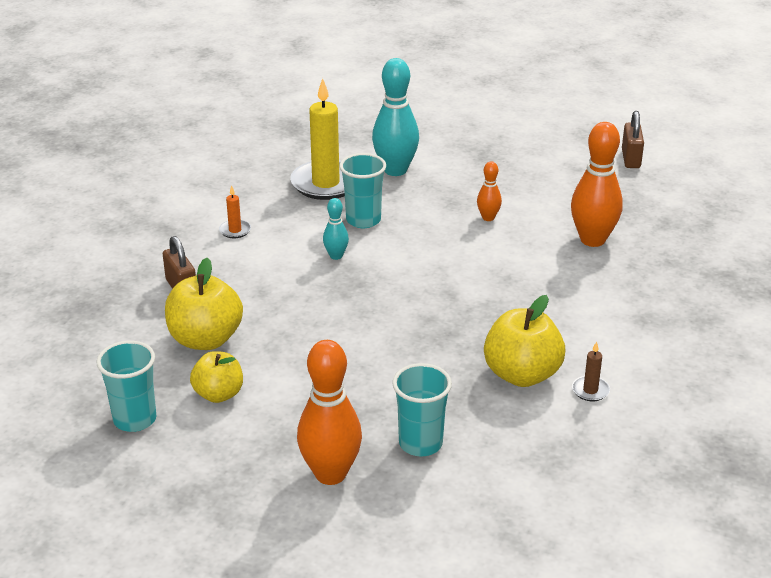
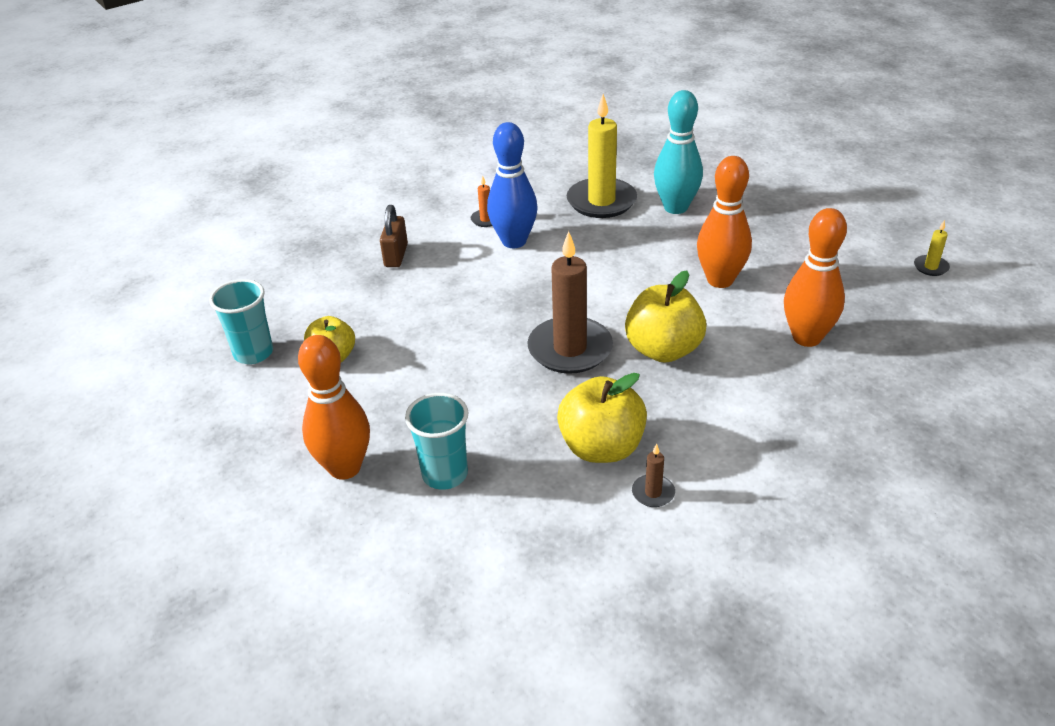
camera: 35 degrees right, 5 degrees up
(205, 339) = (370, 306): yellow apple -> yellow apple (663, 350)
(282, 241) = (514, 241): none -> blue bowling pin
(336, 256) = (546, 270): turquoise bowling pin -> none
(363, 220) = (601, 245): turquoise cup -> none
(422, 312) = (570, 349): none -> brown candle
(488, 218) = (720, 280): orange bowling pin -> orange bowling pin, size x2.00
(631, 159) = (930, 267): brown padlock -> yellow candle

